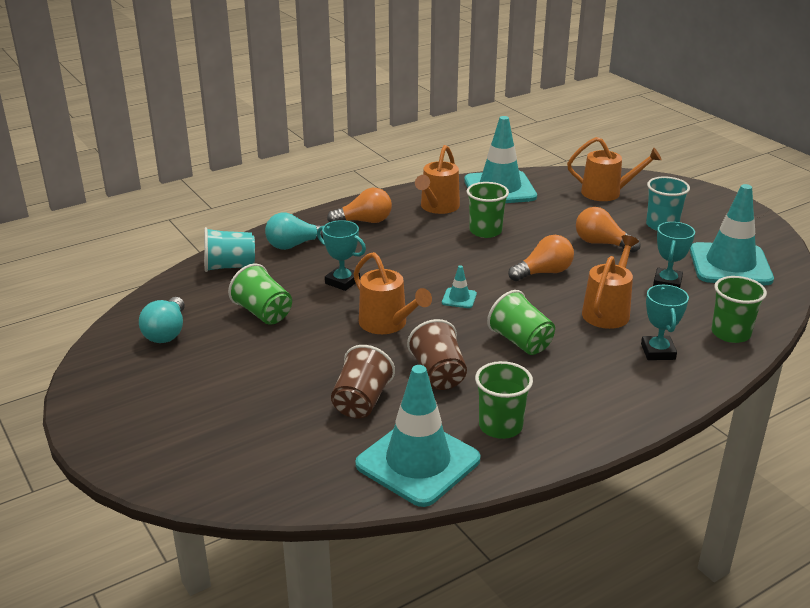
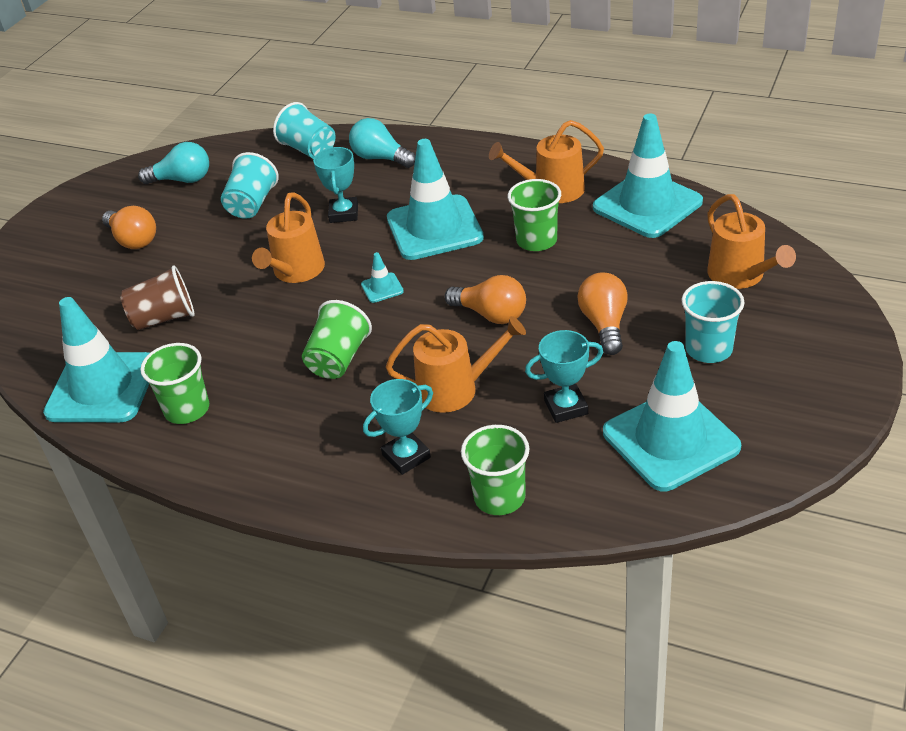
camera: 60 degrees right, 10 degrees up
(167, 332) = (182, 180): turquoise light bulb -> turquoise light bulb turned 150 degrees counterclockwise
(263, 313) = (252, 204): green cup -> turquoise cup
(364, 221) = (469, 168): orange light bulb -> orange light bulb (133, 240)
(417, 257) = (434, 228): none -> turquoise traffic cone
(438, 374) = (239, 338): brown cup -> none

